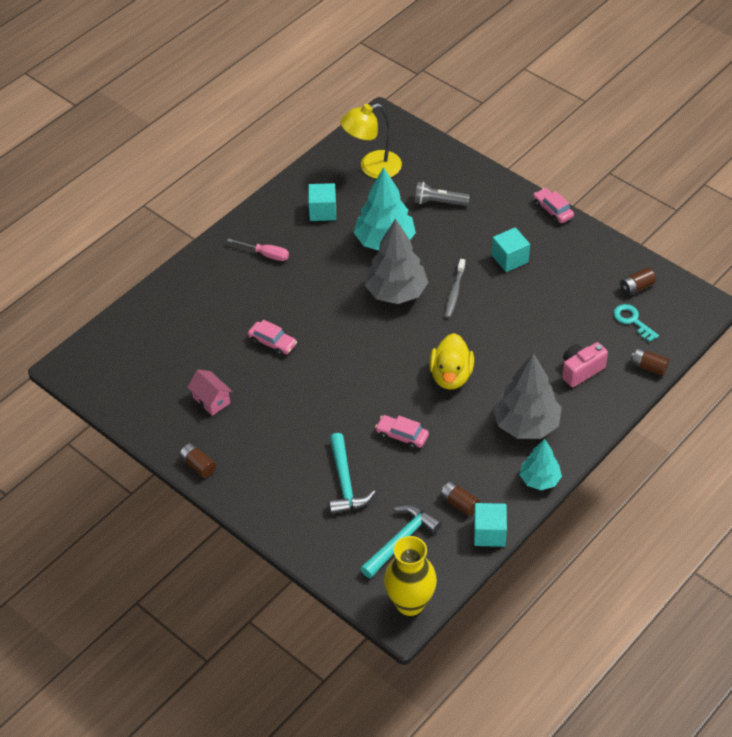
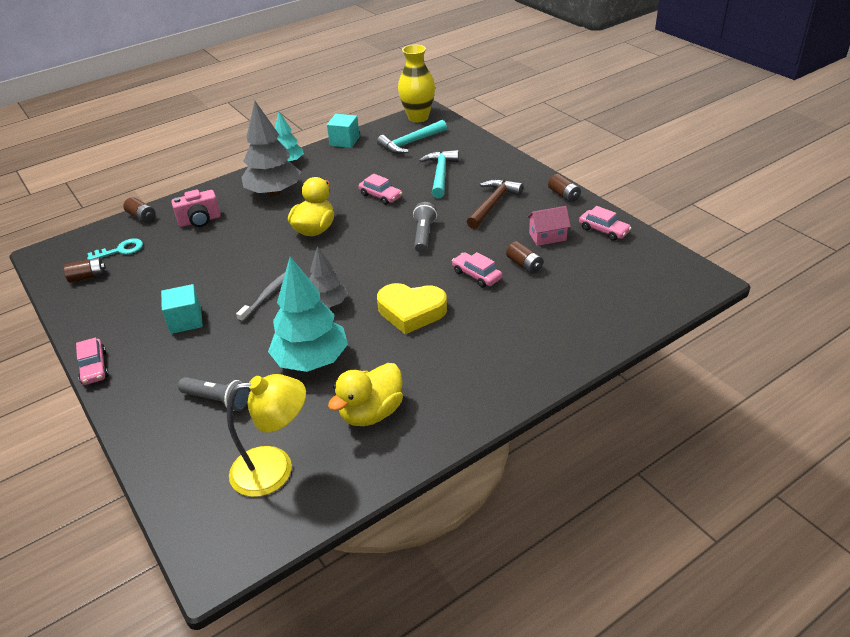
camera: 165 degrees left, 10 degrees down
(155, 417) = (603, 230): none -> pink car
(211, 400) = (547, 236): pink house -> pink house turned 75 degrees counterclockwise
(266, 254) = (462, 367): pink screwdriver -> none
(274, 439) = (493, 204): none -> brown hammer
(320, 296) = (411, 312): none -> yellow heart
(322, 211) = (371, 413): turquoise cube -> yellow duck
(336, 385) = (424, 235): none -> grey flashlight
(396, 292) = (327, 304): grey tree -> grey tree, size x0.60
(459, 503) = (357, 156): brown battery -> brown battery (524, 265)
(632, 321) = (120, 250): turquoise key -> turquoise key turned 90 degrees counterclockwise

